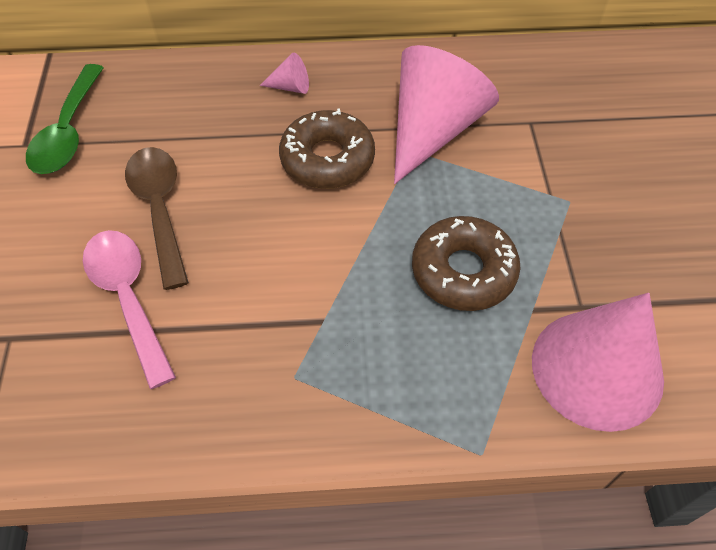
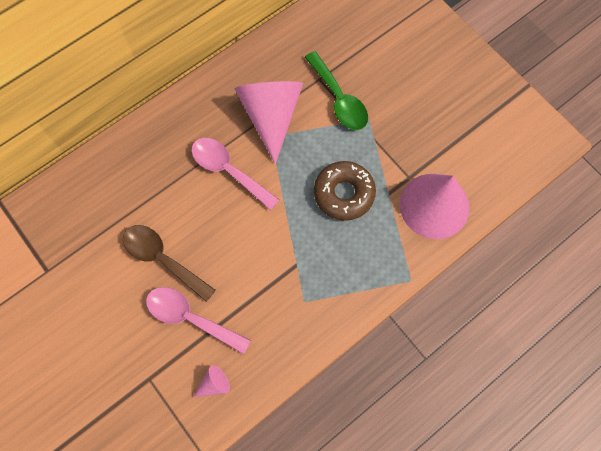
camera: 35 degrees left, 15 degrees up
(68, 132) = (65, 246): green spoon -> green spoon (339, 99)
(290, 87) = (170, 135): pink cone -> pink cone (214, 384)
(327, 159) = (228, 171): brown donut -> pink spoon

